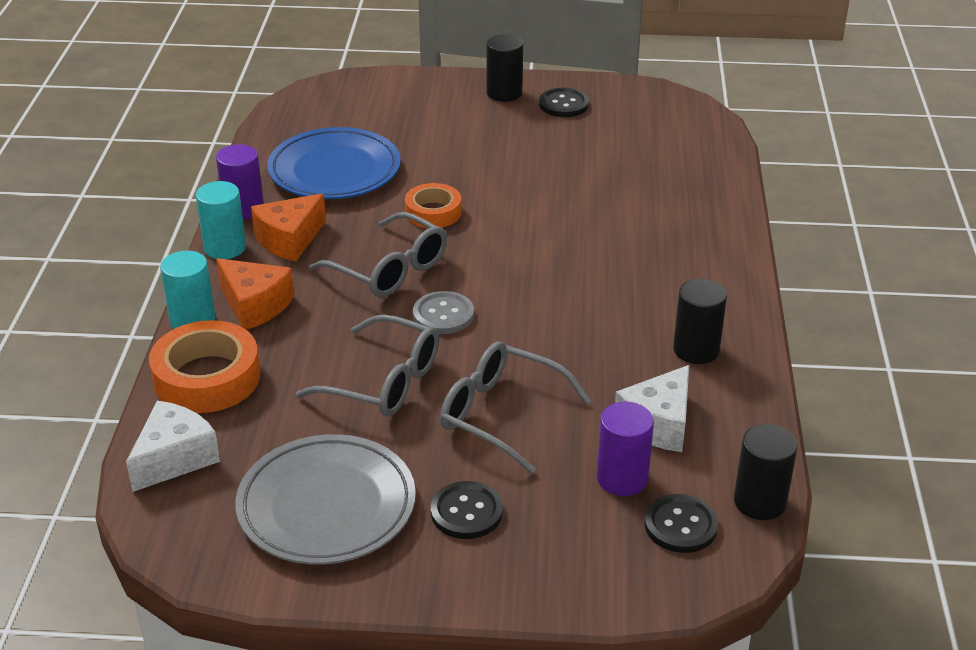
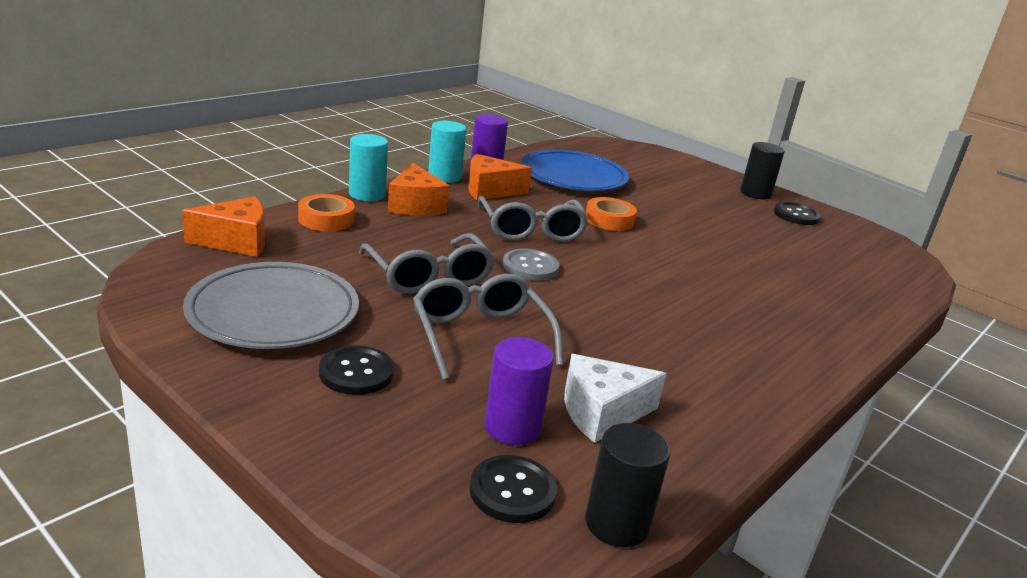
camera: 35 degrees right, 10 degrees down
(174, 458) = (236, 241): white cheese -> orange cheese
(207, 377) = (326, 219): orange tape -> orange tape, size x0.62
(696, 350) = (710, 387): black cylinder -> none

